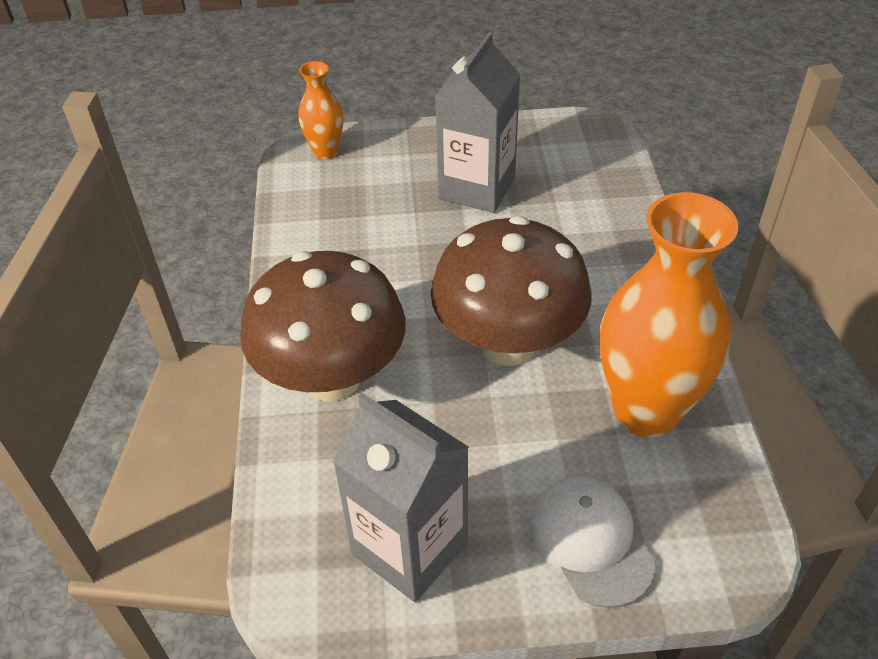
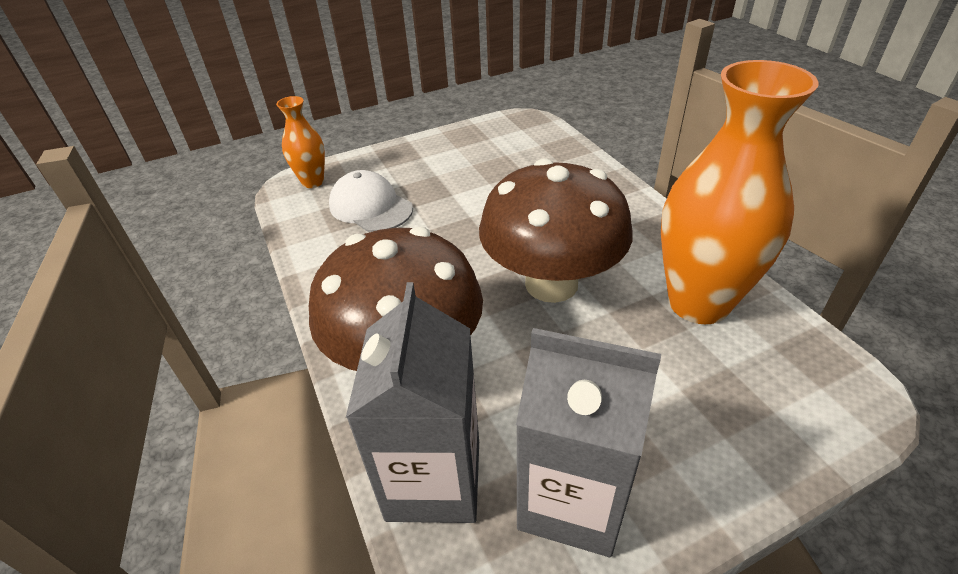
camera: 20 degrees left, 5 degrees down
(477, 188) = (456, 178): grey carton -> grey carton (434, 479)
(590, 541) = (732, 429): white cap -> white cap (370, 207)

